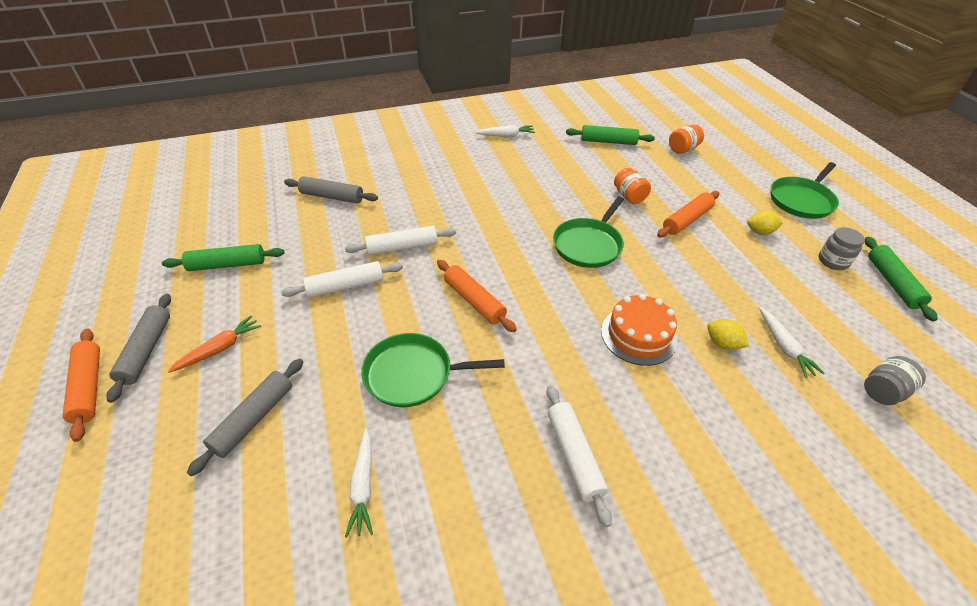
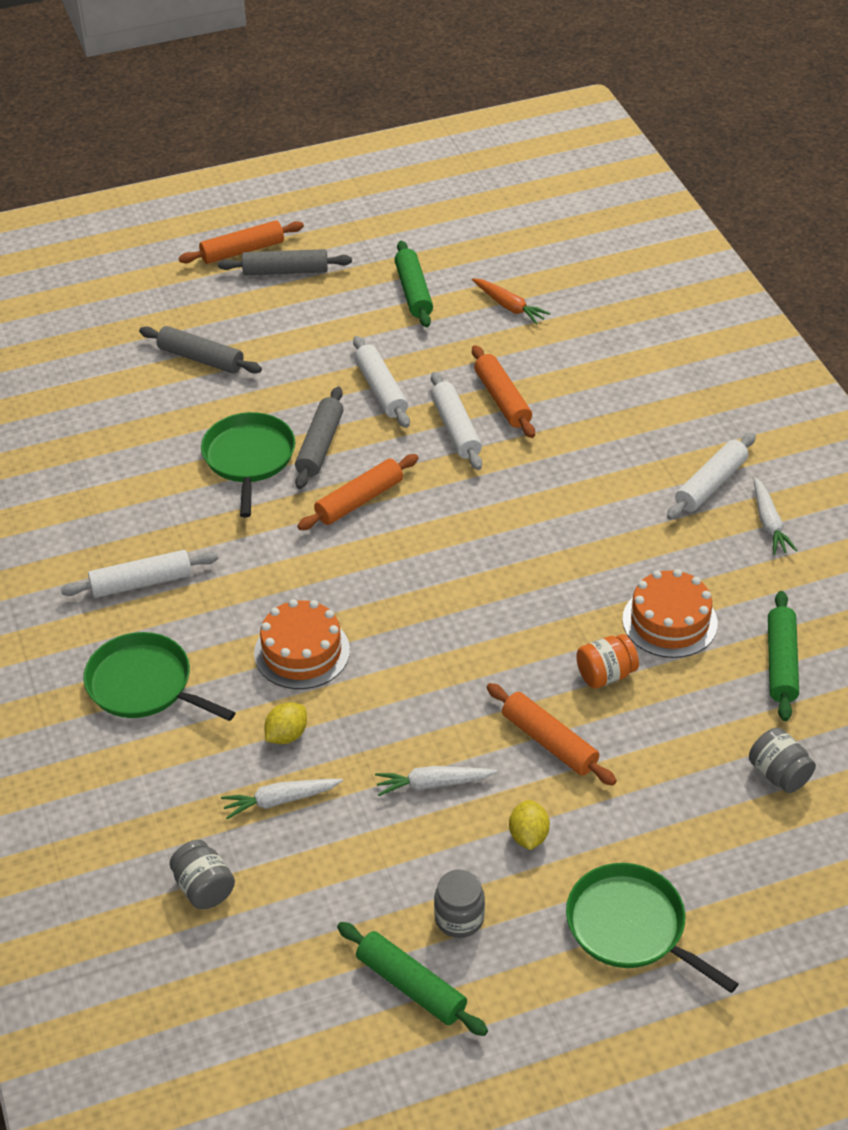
camera: 90 degrees right, 0 degrees up
(220, 349) = (287, 317): orange carrot -> orange carrot (509, 306)
(332, 197) = (557, 350): grey rolling pin -> grey rolling pin (320, 445)
(363, 486) = (125, 439): white carrot -> white carrot (433, 784)
(376, 223) = (502, 399): none -> orange rolling pin
(473, 150) = (710, 484): none -> white rolling pin
(584, 172) = (669, 621): none -> orange cake
(588, 245) = (476, 615): green pan -> green pan (144, 685)
(683, 149) = (779, 774): orange jar -> grey jar
(892, 283) = (410, 986): green rolling pin -> green rolling pin turned 45 degrees clockwise

